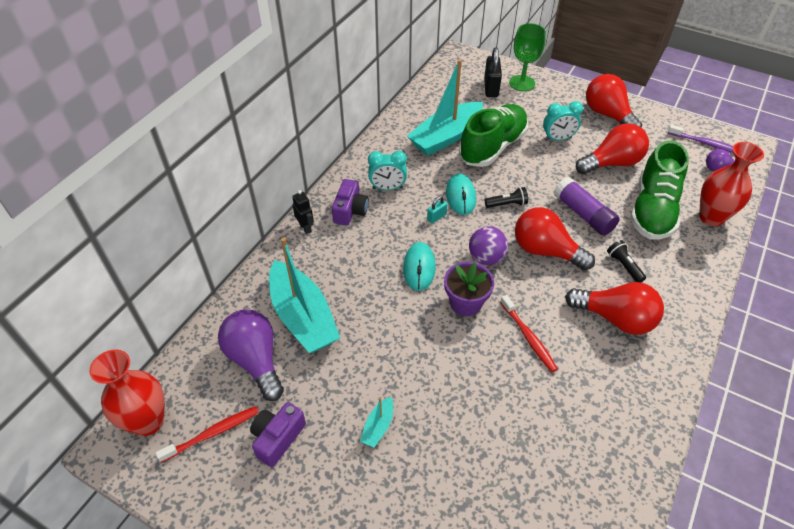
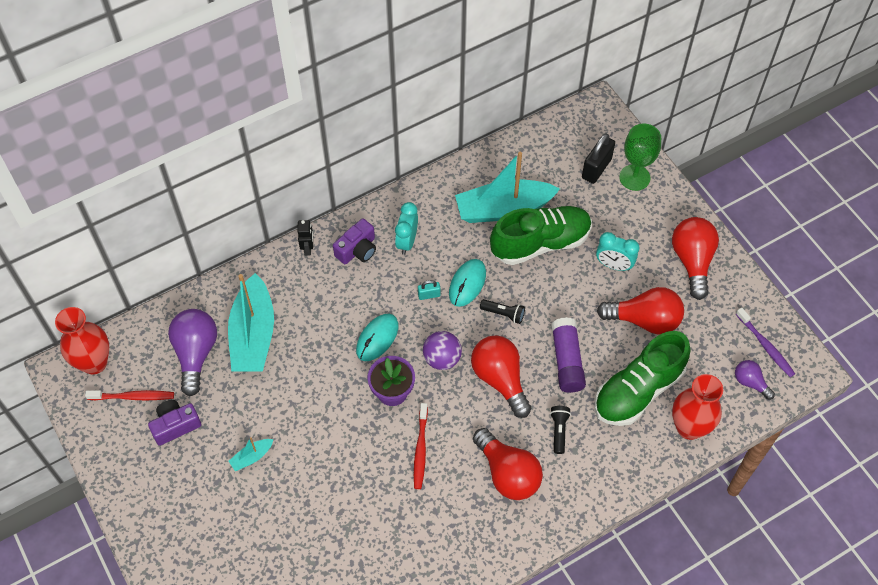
camera: 30 degrees right, 10 degrees up
(387, 188) = (407, 241): turquoise clock -> turquoise clock turned 75 degrees clockwise

